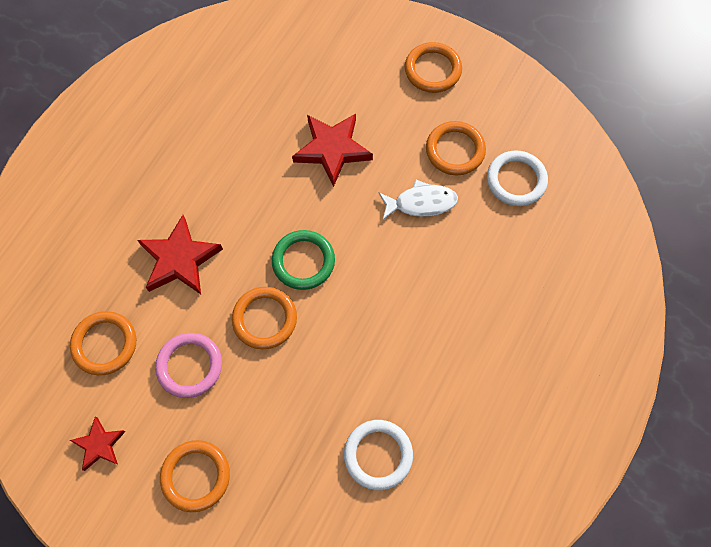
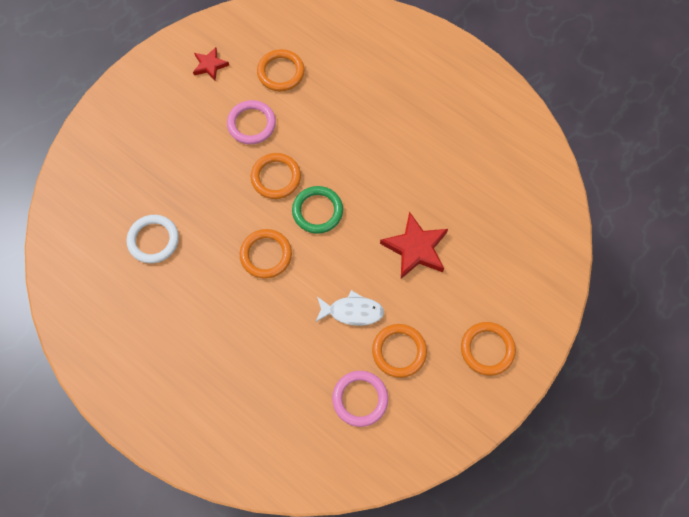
camera: 100 degrees right, 0 degrees up
(180, 259) = (337, 125): red star -> none
(196, 476) = (172, 121): orange ring -> orange ring (266, 255)
(421, 203) = (352, 311): white fish -> white fish turned 90 degrees counterclockwise
(516, 180) = (360, 399): white ring -> pink ring

